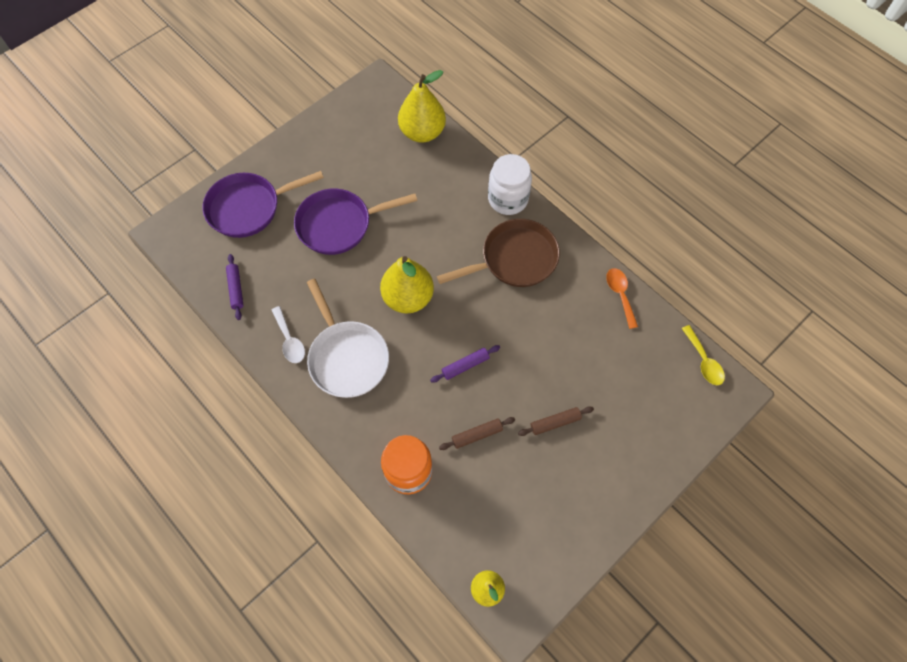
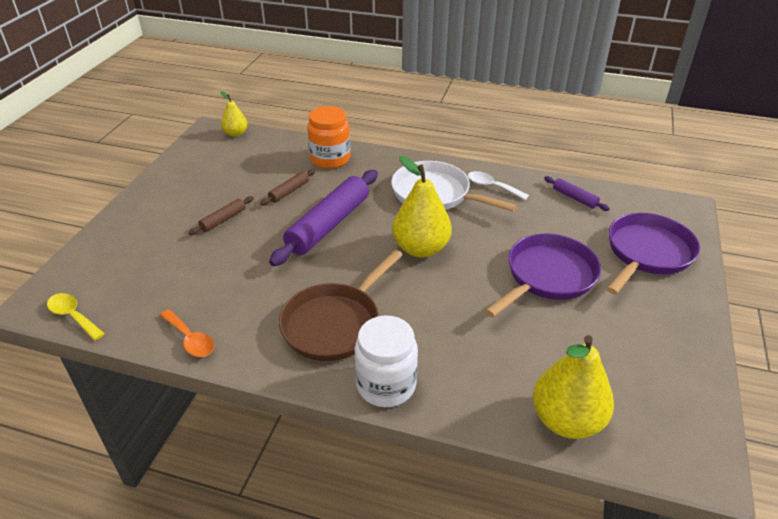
camera: 150 degrees right, 25 degrees down
(465, 366) = (328, 225): purple rolling pin -> purple rolling pin, size x2.18

